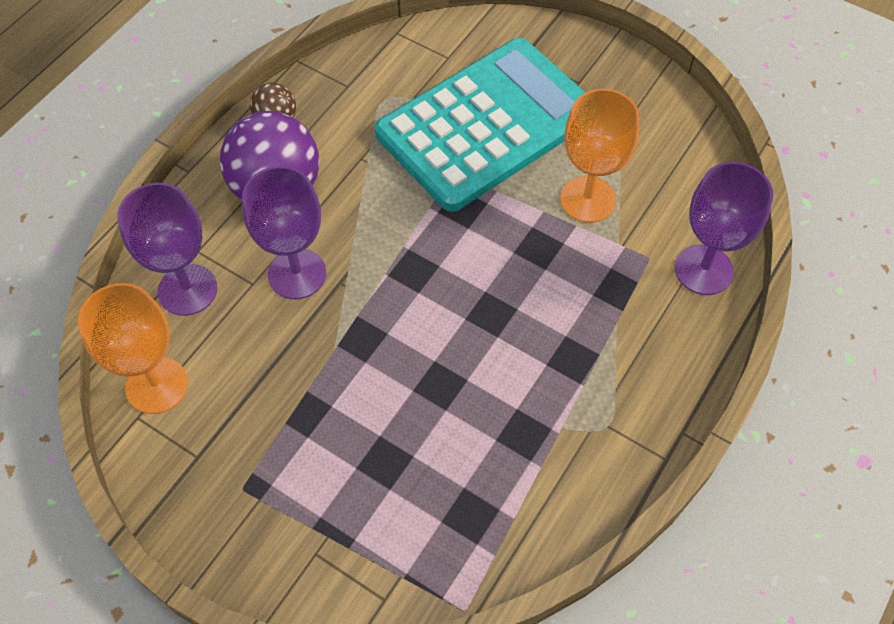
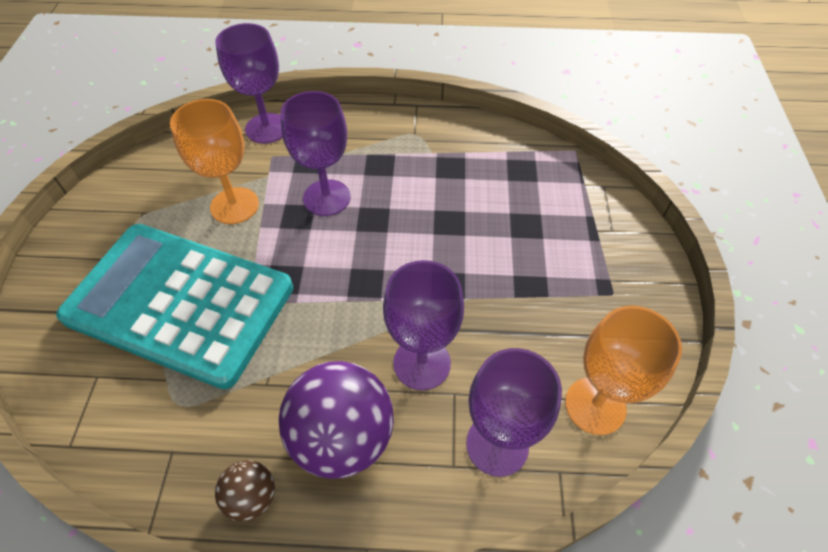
camera: 120 degrees left, 5 degrees down
(550, 284) = (326, 198): none -> purple goblet

